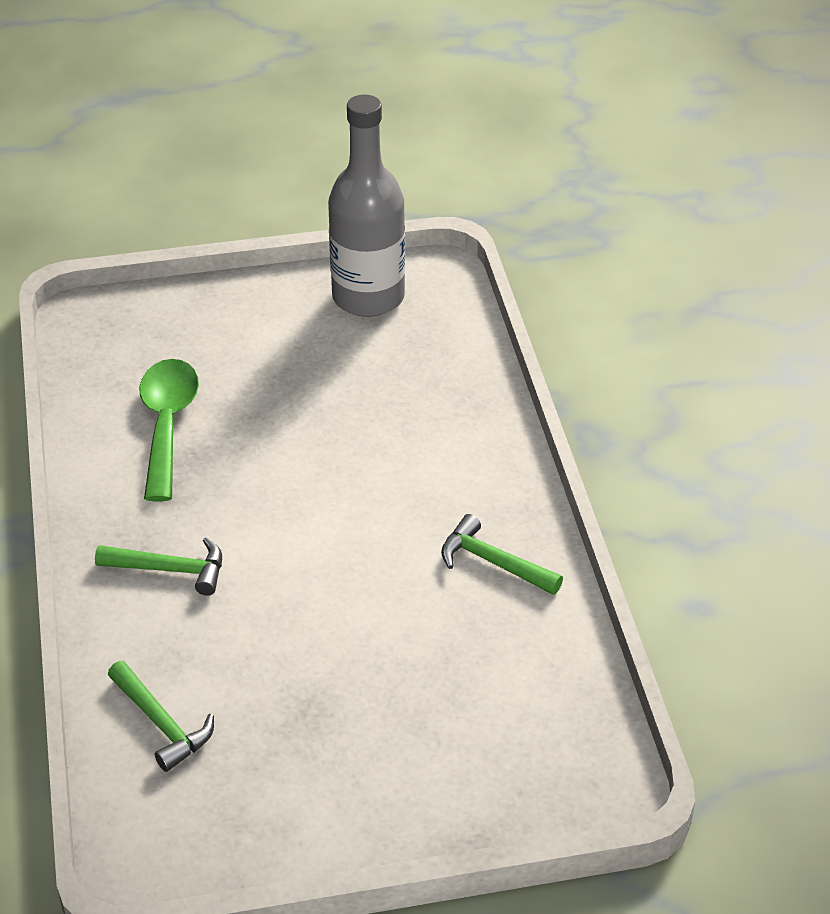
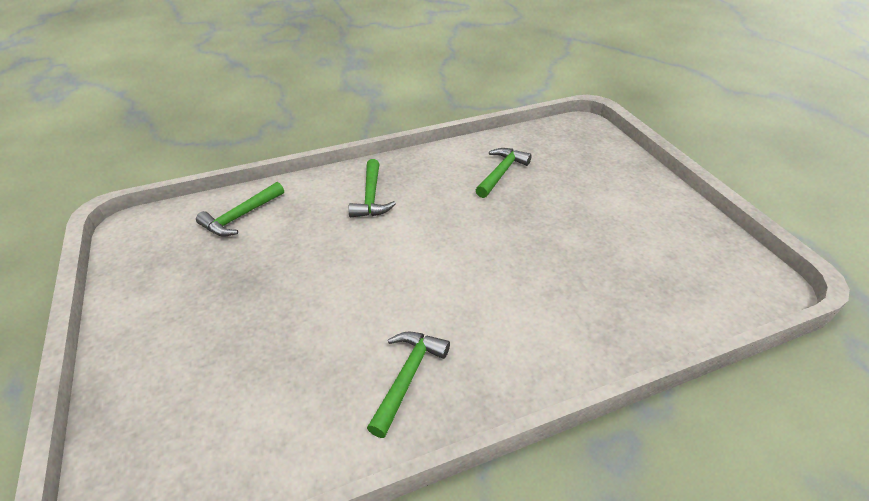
camera: 80 degrees right, 0 degrees up
(167, 424) = (501, 173): green spoon -> green hammer
(368, 297) = (697, 245): grey bottle -> none

